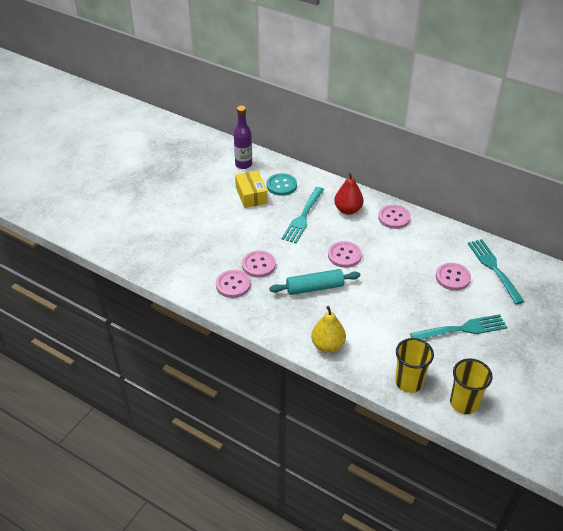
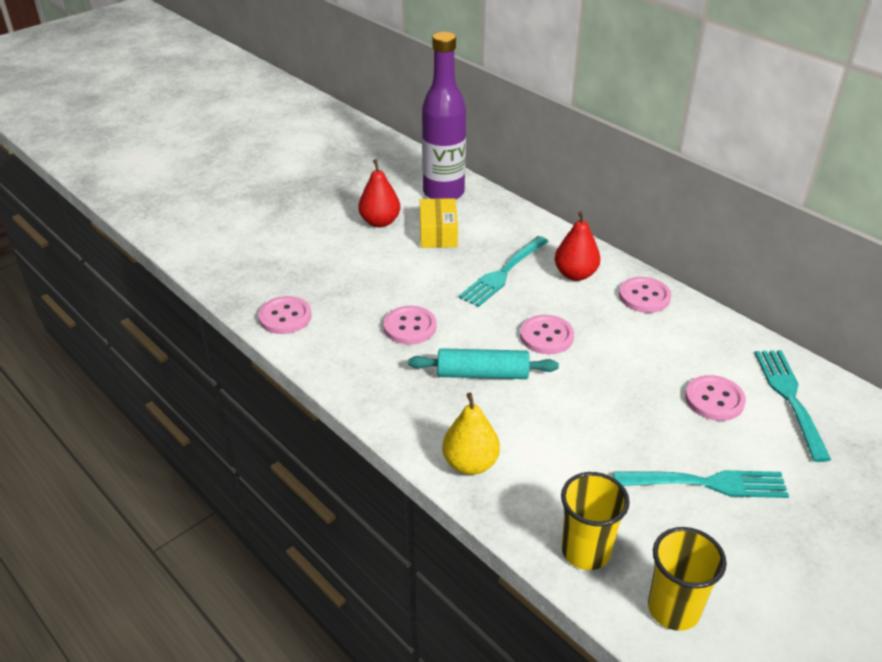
camera: 15 degrees right, 5 degrees down
(210, 193) = (380, 222): none -> red pear
(233, 285) = (360, 347): pink button -> pink button (285, 317)
(243, 164) = (443, 193): purple bottle -> purple bottle, size x1.64
(281, 185) = (487, 227): turquoise button -> none

